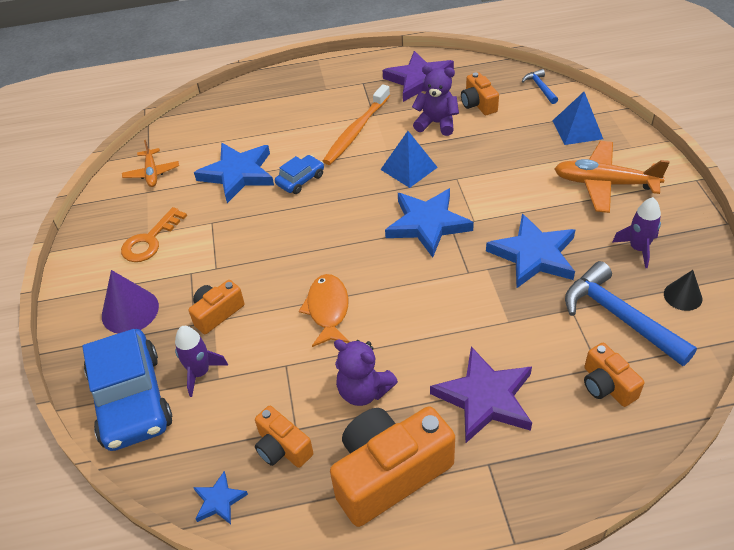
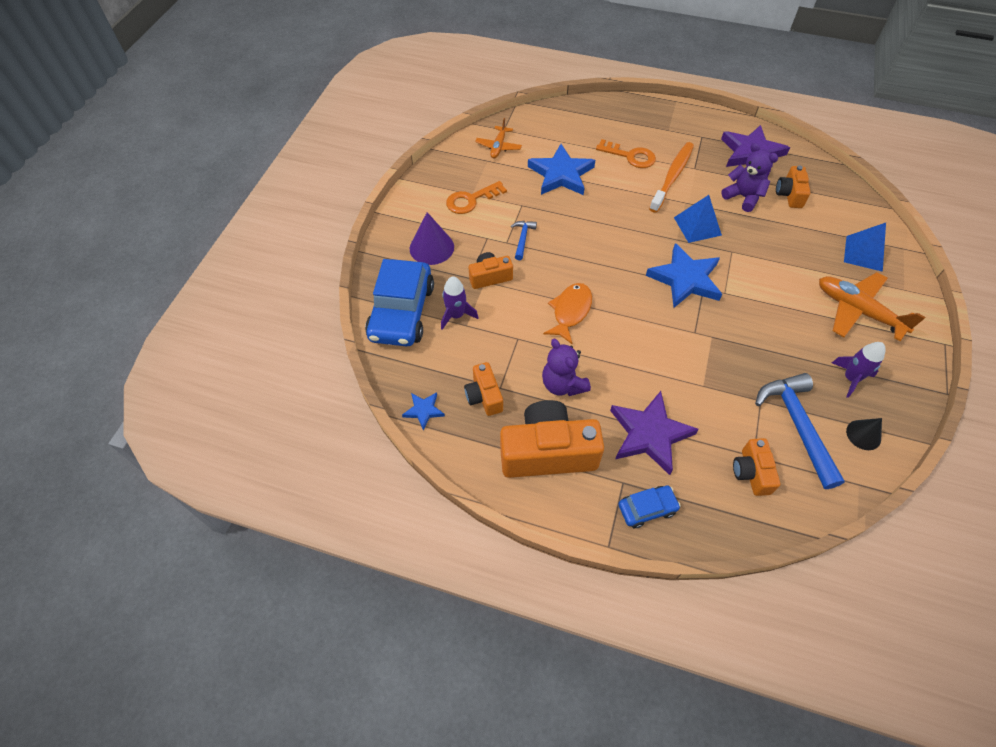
camera: 25 degrees right, 10 degrees up
(300, 180) = (606, 199): blue car -> blue car (647, 508)
(302, 128) = (630, 156): none -> orange key
(356, 131) = (672, 176): orange toothbrush -> orange toothbrush turned 150 degrees clockwise
(533, 255) = (757, 343): blue star -> none
(540, 88) = (854, 202): blue hammer -> blue hammer (522, 239)

